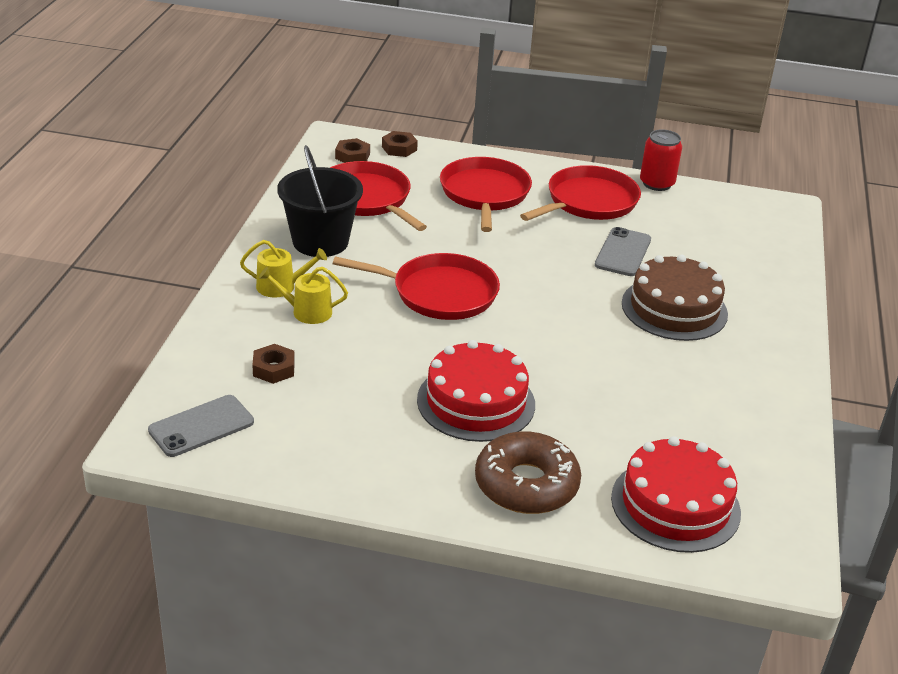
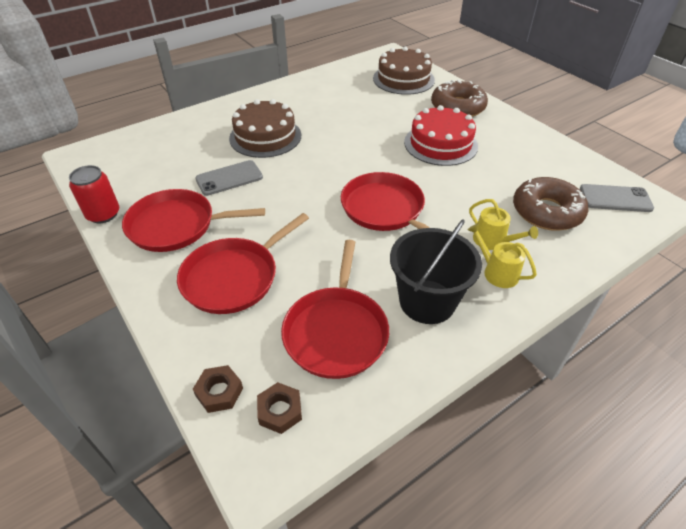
camera: 135 degrees left, 10 degrees up
(273, 369) = (546, 212): brown nut -> brown donut
(675, 505) = (403, 79): red cake -> brown cake

